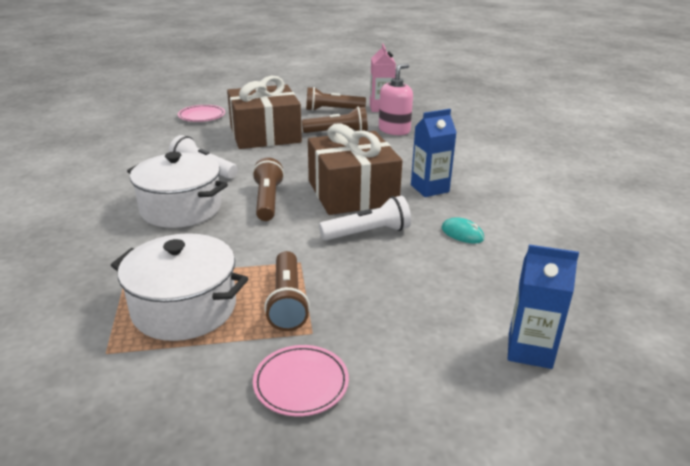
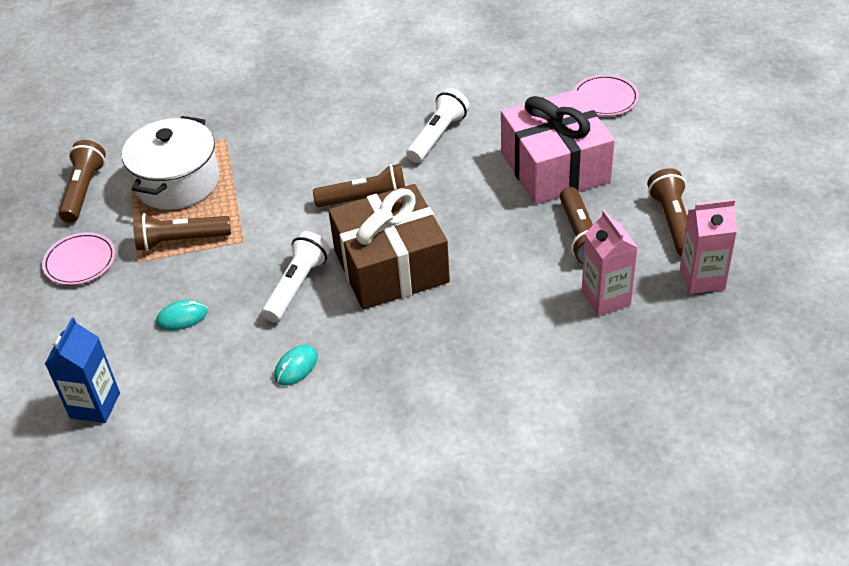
camera: 90 degrees right, 15 degrees up
(155, 393) = (84, 190): none -> brown flashlight
(181, 209) = (343, 141): white pot -> none
(265, 134) = (555, 167): brown gift -> pink gift
(368, 233) = (297, 286): white flashlight -> white flashlight turned 135 degrees counterclockwise
(394, 130) = (606, 298): pink soap dispenser -> pink carton
(403, 296) = (182, 317): none -> turquoise mouse
(429, 188) = (409, 339): blue carton -> none

